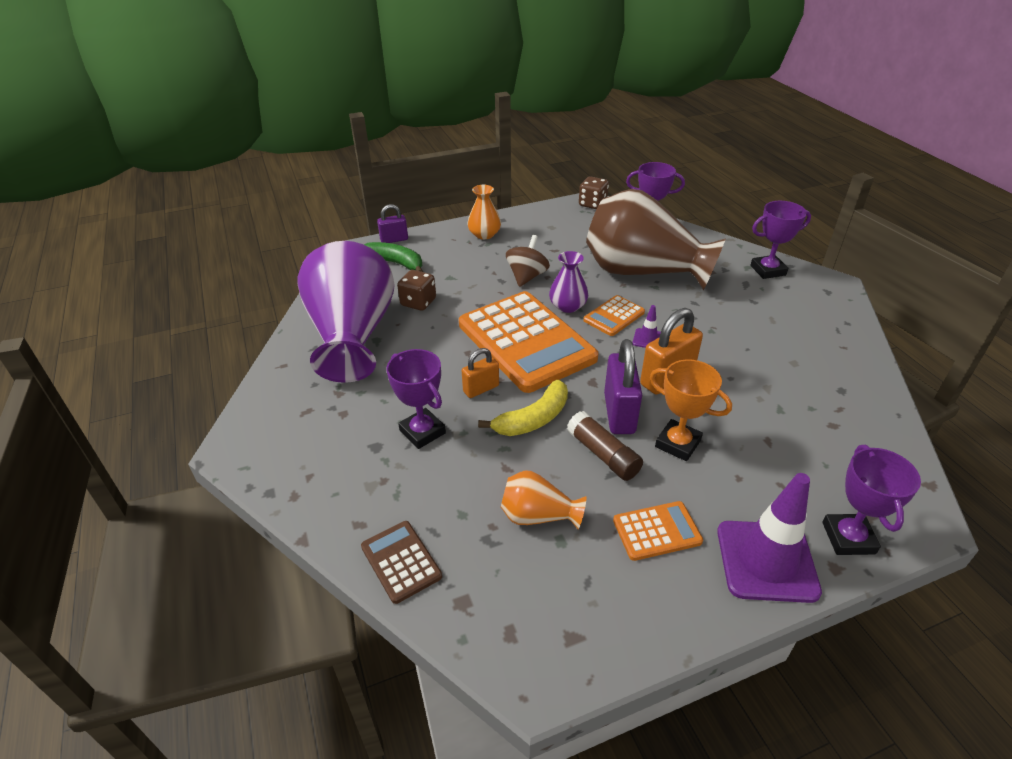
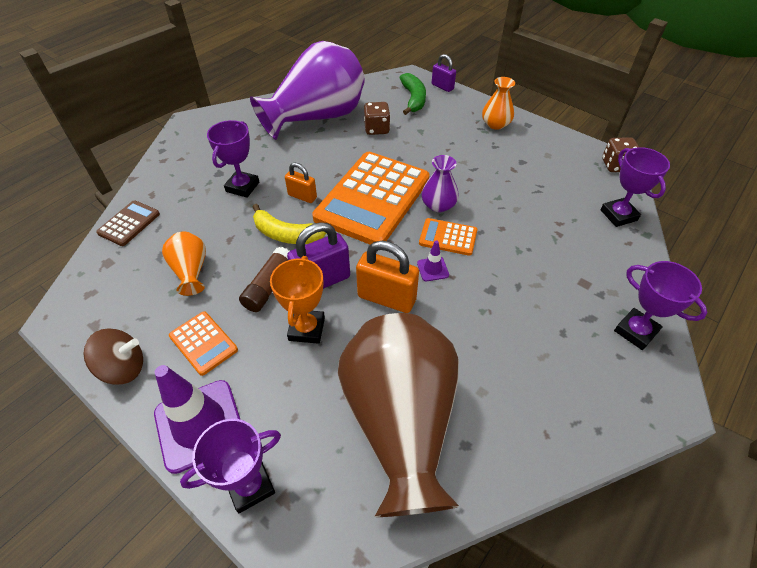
camera: 60 degrees right, 10 degrees up
(527, 276) = (458, 168): brown spinning top -> brown spinning top (123, 368)
(642, 272) = (533, 235): brown vase -> brown vase (400, 423)

